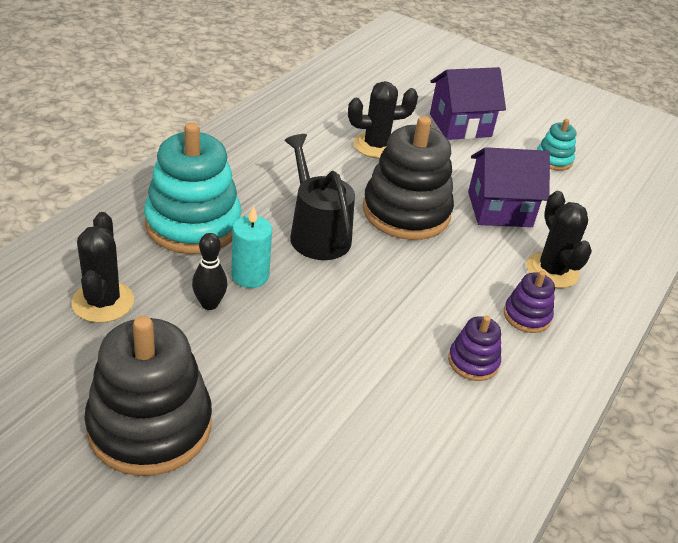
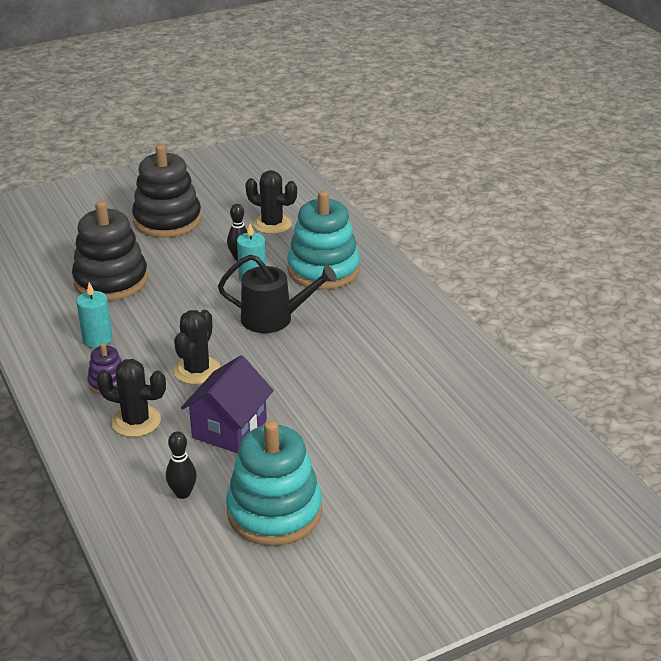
camera: 125 degrees right, 5 degrees down
(376, 146) = (371, 392): black cactus -> black cactus (197, 370)
(406, 212) = (265, 372): black stacking toy -> black stacking toy (111, 281)
(460, 125) = (376, 468): purple house -> none
(473, 362) = (97, 339): purple stacking toy -> turquoise candle
(553, 160) = (274, 511): turquoise stacking toy -> turquoise stacking toy, size x2.09
(591, 210) = (183, 493): none -> black bowling pin

